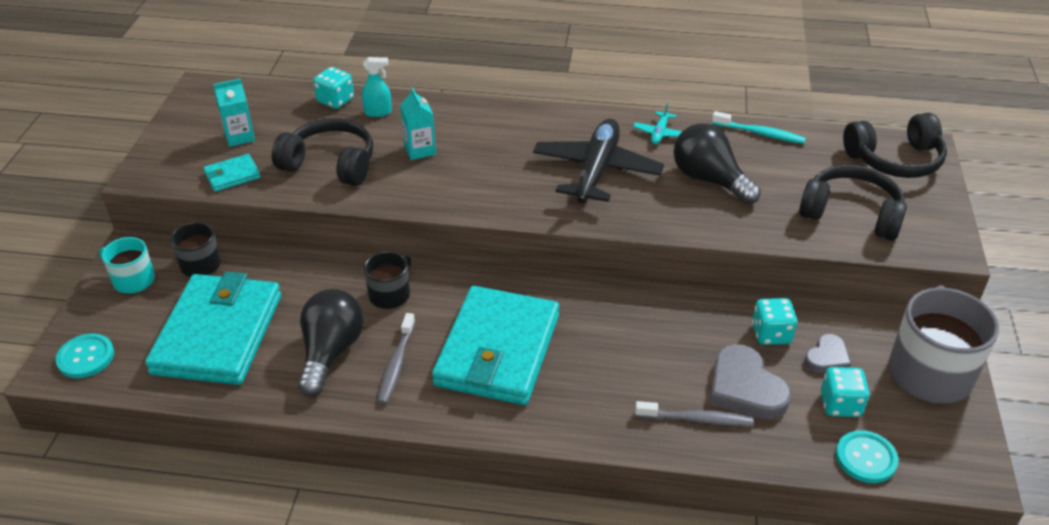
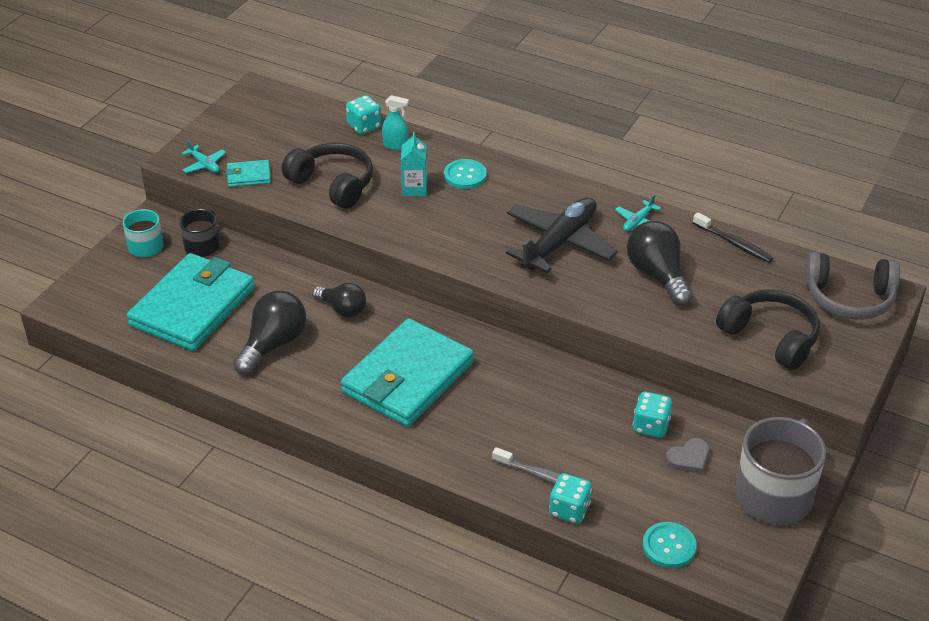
camera: 20 degrees right, 0 degrees up
(86, 357) = (87, 299): turquoise button -> turquoise button (465, 175)
(176, 174) = (204, 164): none -> turquoise plane
(239, 137) = (269, 142): turquoise carton -> none
(390, 294) = (342, 309): black mug -> black light bulb
(396, 364) = (320, 367): grey toothbrush -> none
(745, 387) = (600, 463): grey heart -> none
(760, 133) = (734, 243): turquoise toothbrush -> black toothbrush
(840, 404) = (675, 499): turquoise dice -> turquoise dice (569, 510)
(895, 160) = (849, 298): black headphones -> grey headphones

